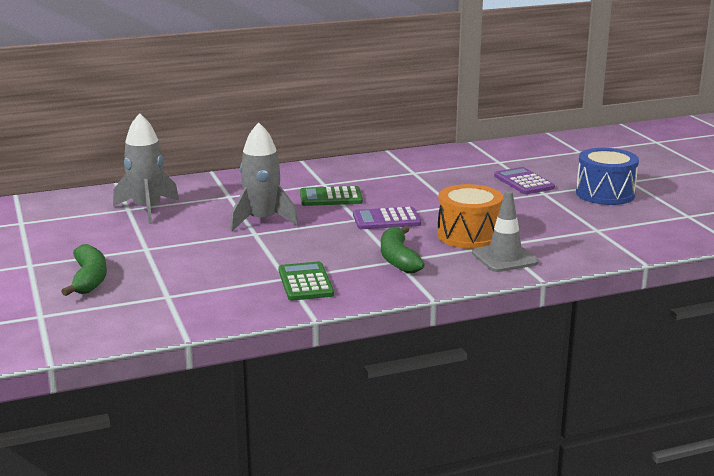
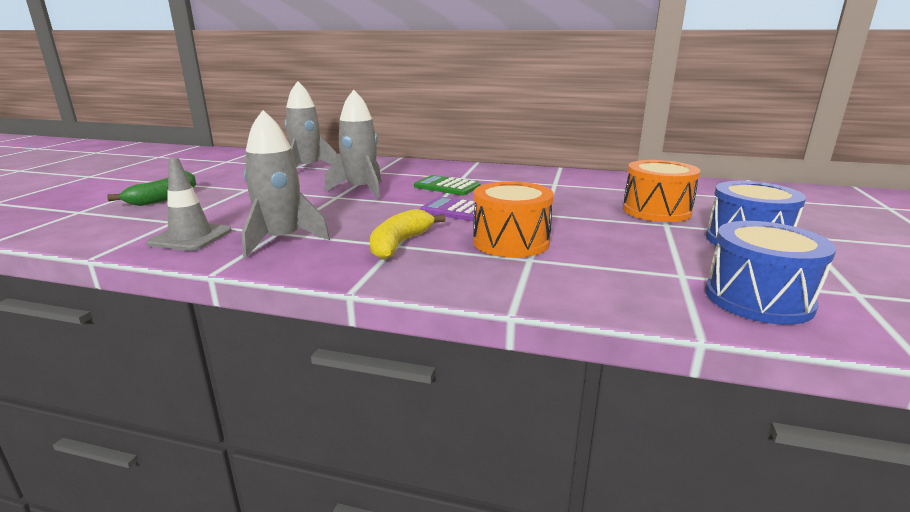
camera: 35 degrees right, 0 degrees up
(305, 282) = (281, 240): green calculator -> grey rocket
(398, 259) = (399, 244): green banana -> yellow banana
(504, 258) = (509, 273): grey traffic cone -> grey traffic cone (190, 237)
(524, 182) = (656, 211): purple calculator -> orange drum
(648, 233) = (758, 299): none -> blue drum

